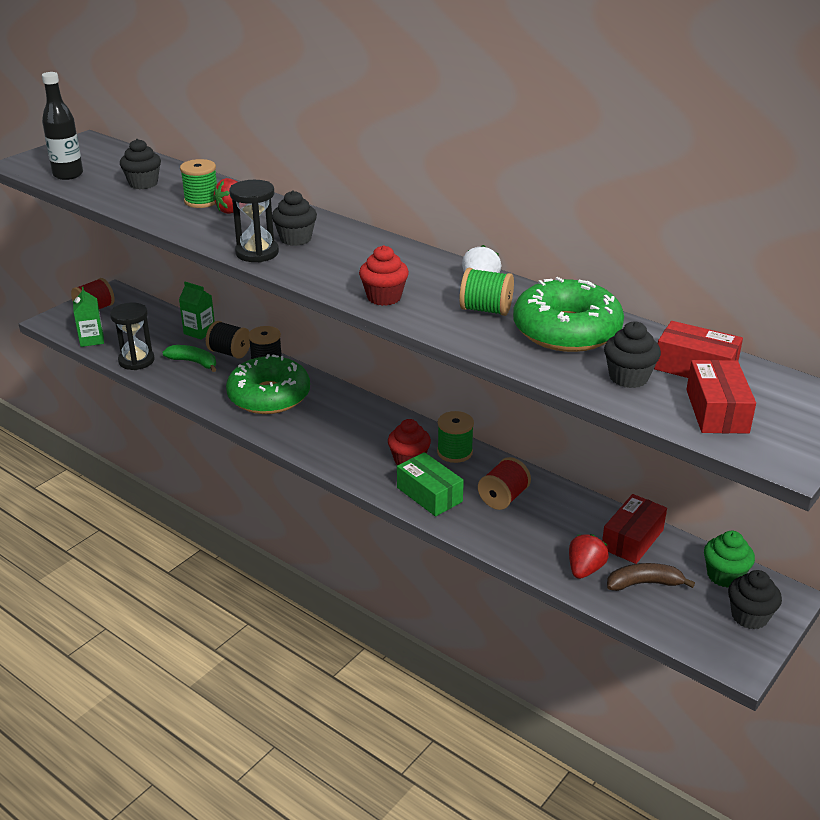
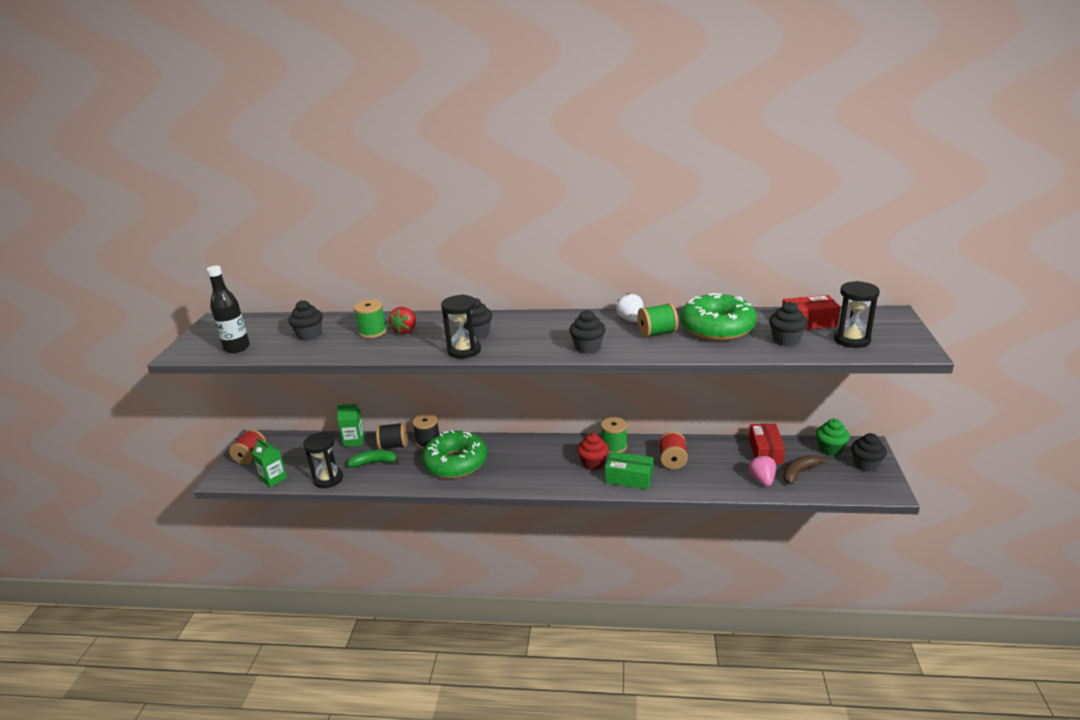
camera: 30 degrees left, 5 degrees down
(384, 297) = (588, 347): red cupcake -> black cupcake
(585, 569) = (762, 480): red strawberry -> pink strawberry
(716, 411) = (851, 340): red box -> black hourglass

